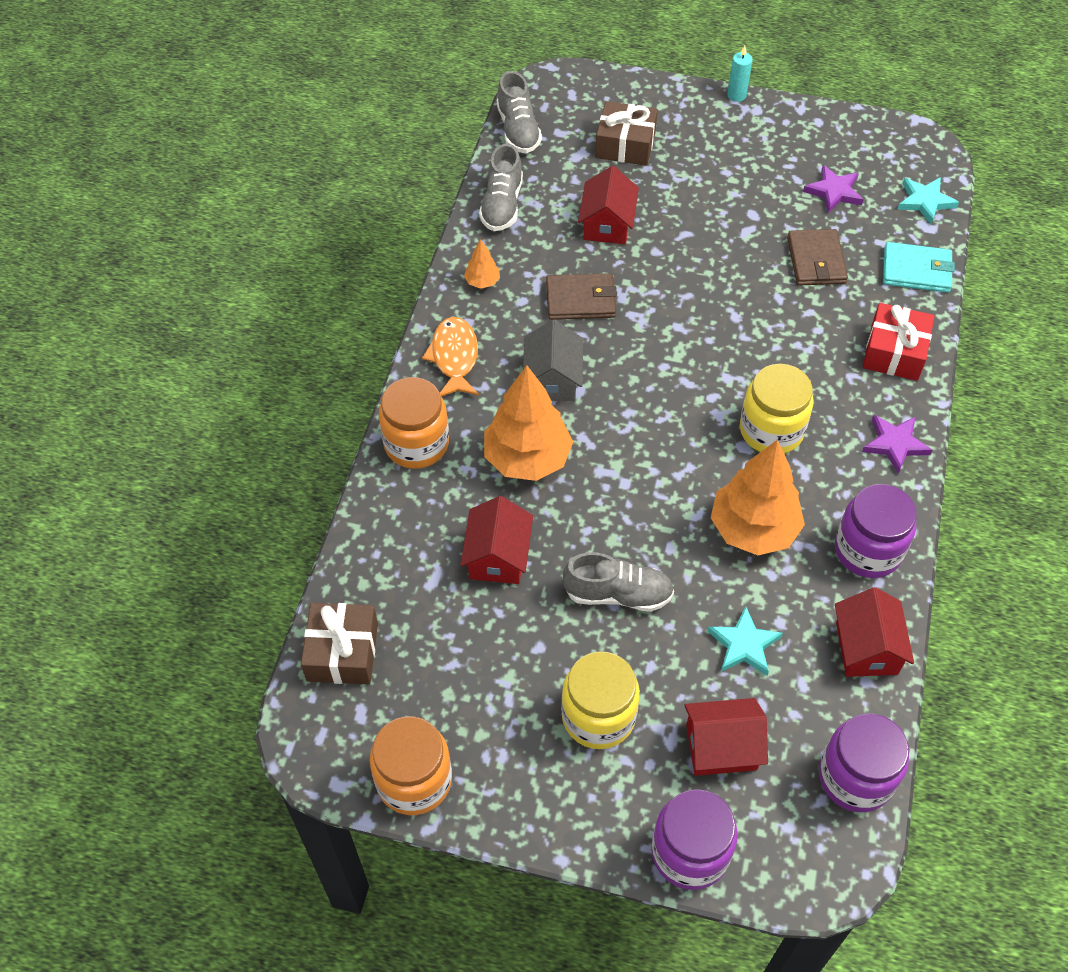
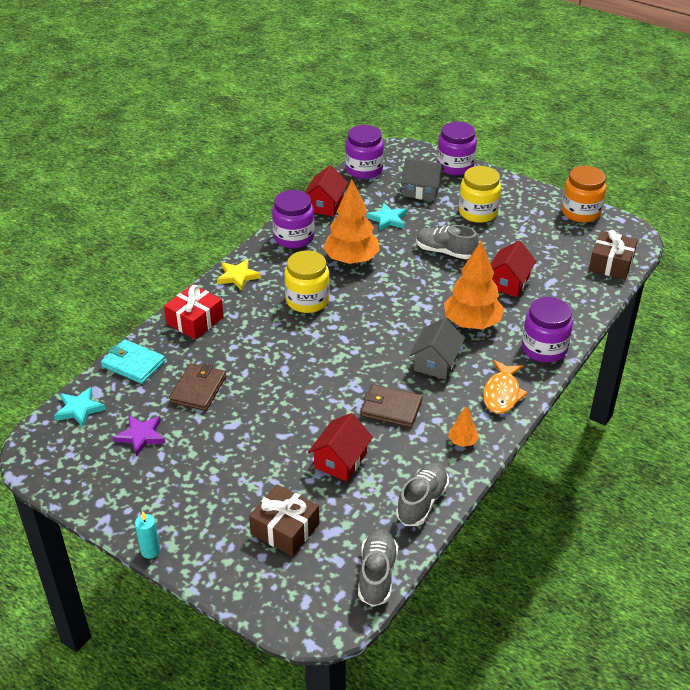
camera: 160 degrees left, 15 degrees down
(416, 444) = (544, 349): orange jar -> purple jar
(721, 747) = (421, 191): red house -> grey house
(895, 444) = (238, 276): purple star -> yellow star

